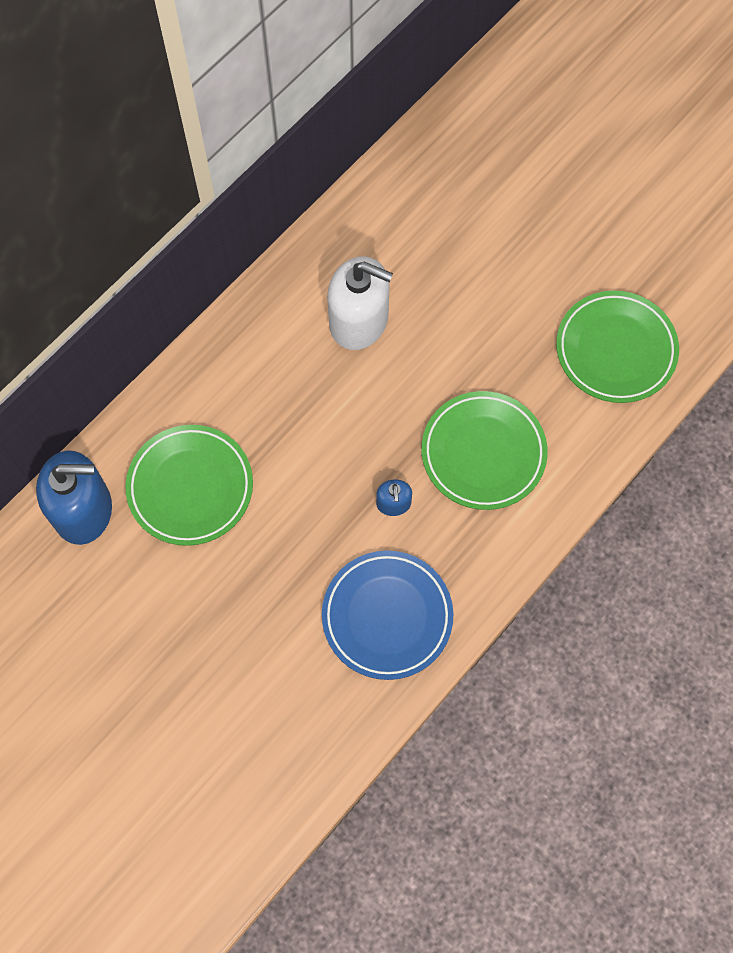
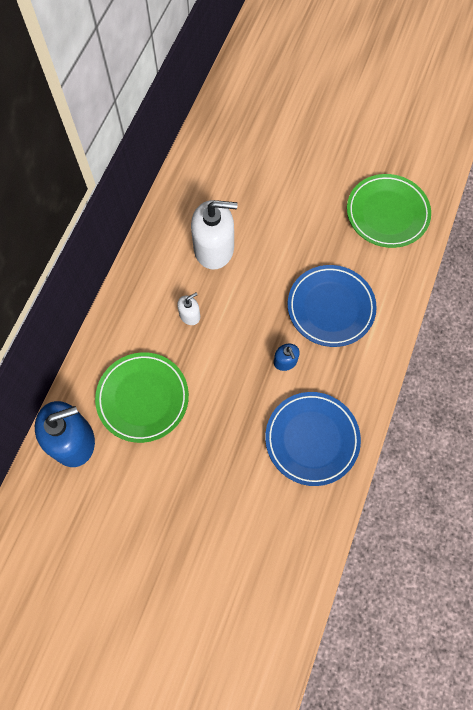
camera: 20 degrees left, 0 degrees up
(292, 399) = (189, 315): none -> white soap dispenser
(483, 453) = (330, 307): green plate -> blue plate

